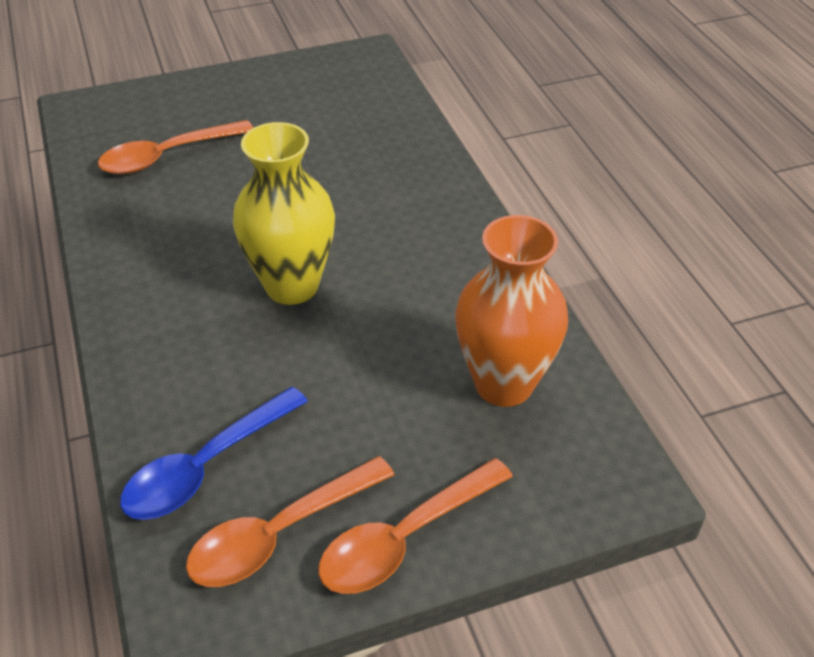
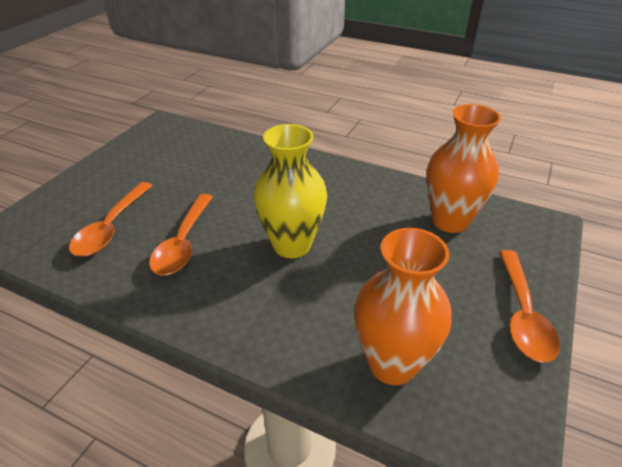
camera: 45 degrees left, 5 degrees down
(206, 466) = (392, 364): blue spoon -> orange vase
(280, 534) = (476, 362): orange spoon -> orange spoon (183, 243)

